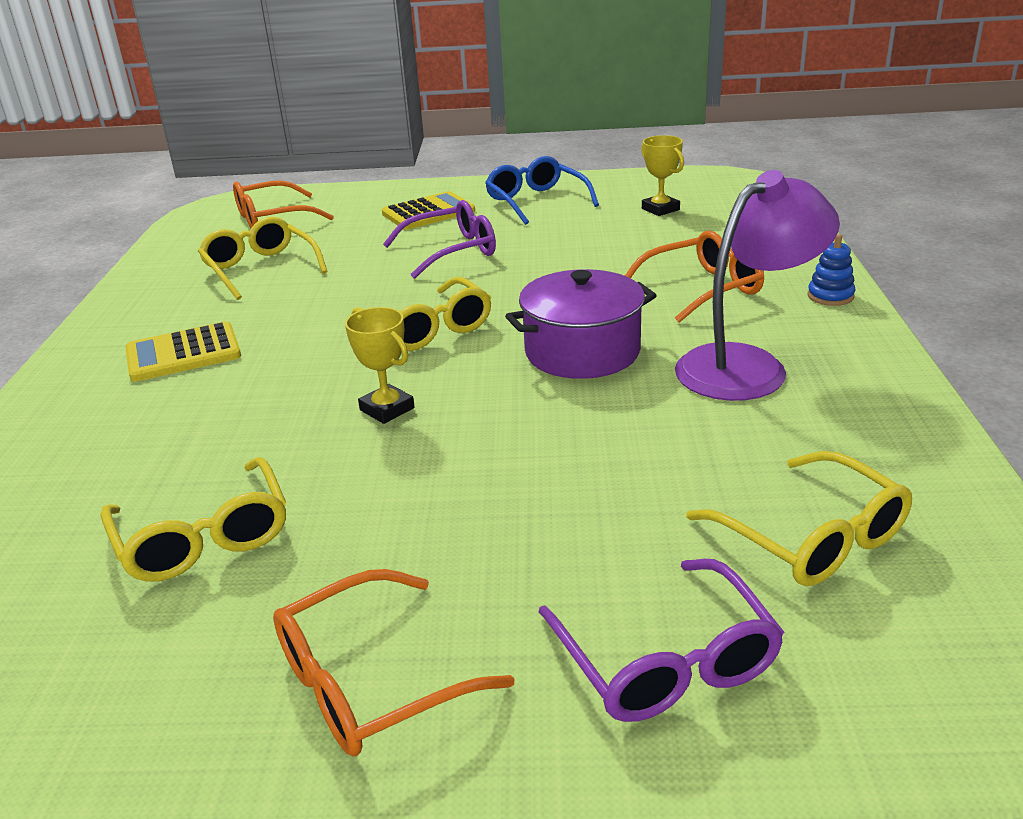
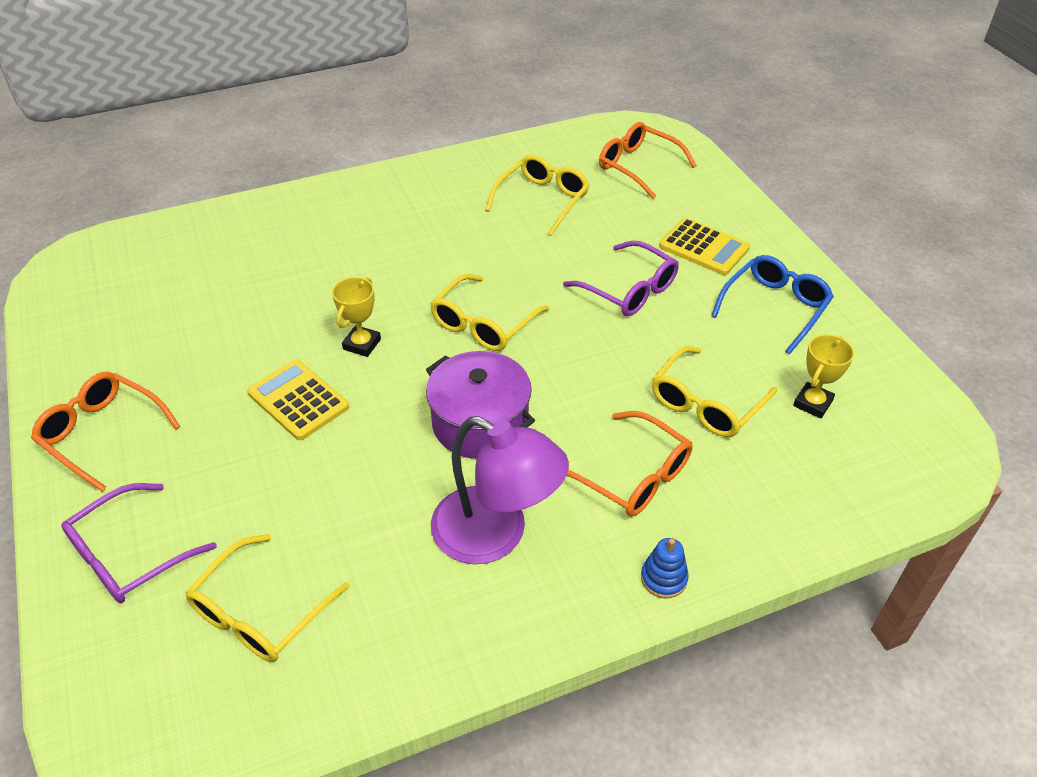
camera: 65 degrees right, 15 degrees up
(183, 353) = (402, 221): yellow calculator -> yellow calculator (298, 400)
(204, 538) = (207, 321): yellow glasses -> yellow glasses (706, 404)

